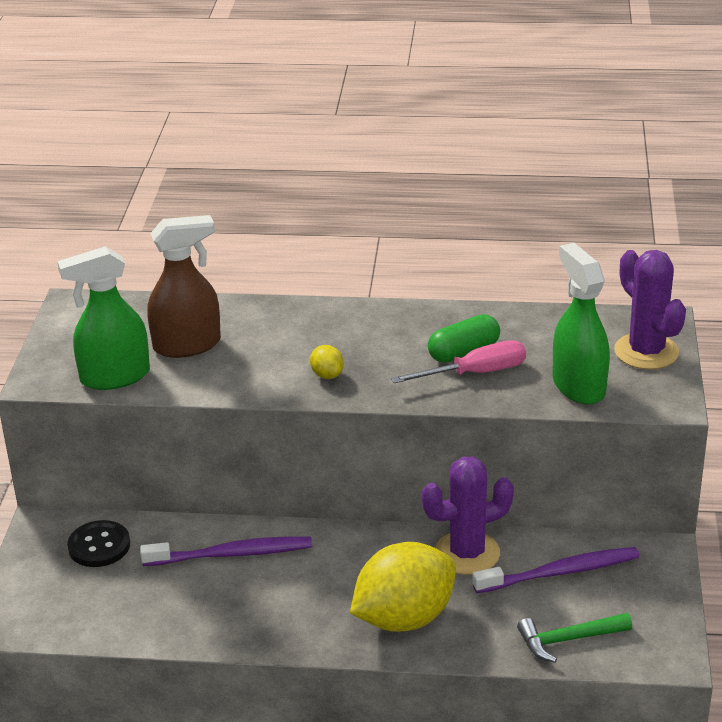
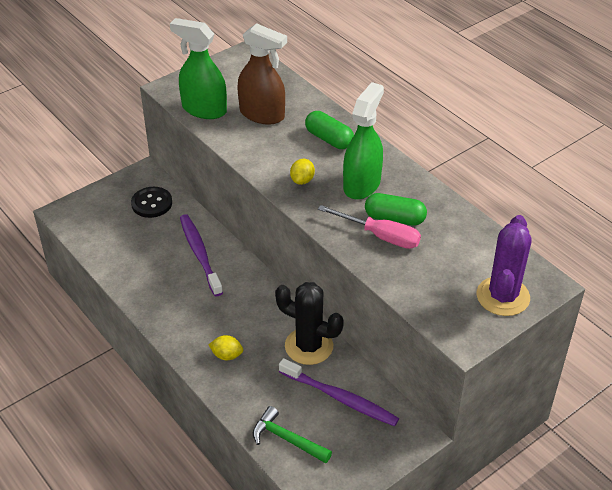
camera: 45 degrees right, 10 degrees up
(232, 554) = (200, 254): purple toothbrush -> purple toothbrush turned 150 degrees counterclockwise
(292, 326) = (329, 139): none -> green capsule
(404, 618) = (227, 355): yellow lemon -> yellow lemon, size x0.41
(467, 553) = (309, 346): purple cactus -> black cactus
(578, 386) = (425, 287): green spray bottle -> green spray bottle (362, 184)

